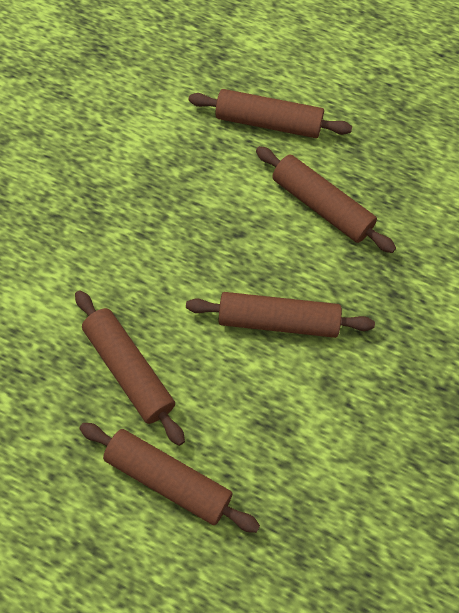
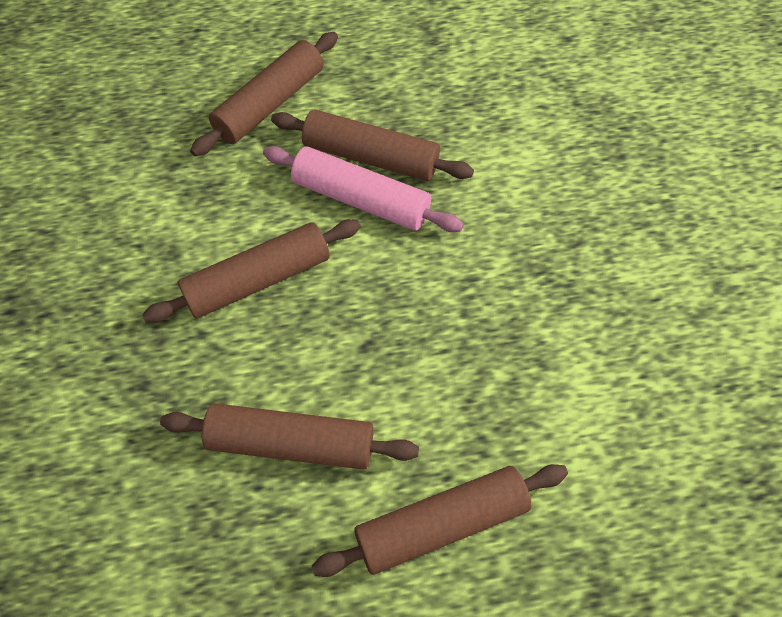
camera: 145 degrees right, 5 degrees down
(164, 338) = (361, 199): none -> pink rolling pin
(168, 479) = (269, 104): brown rolling pin -> brown rolling pin turned 45 degrees counterclockwise

